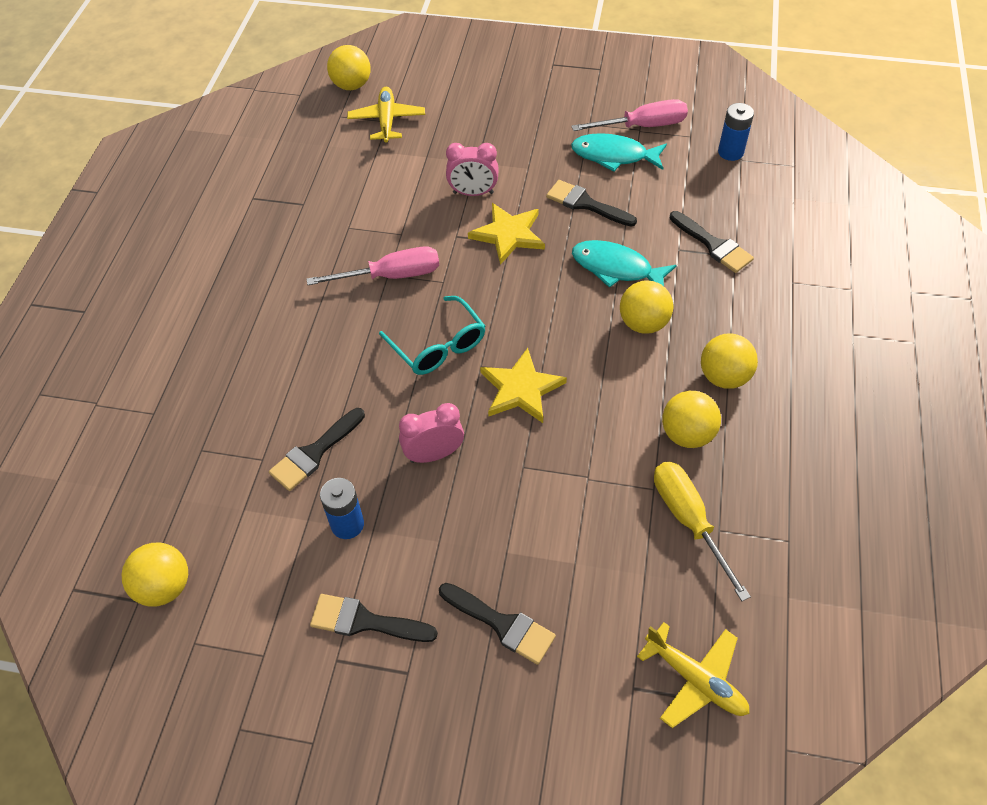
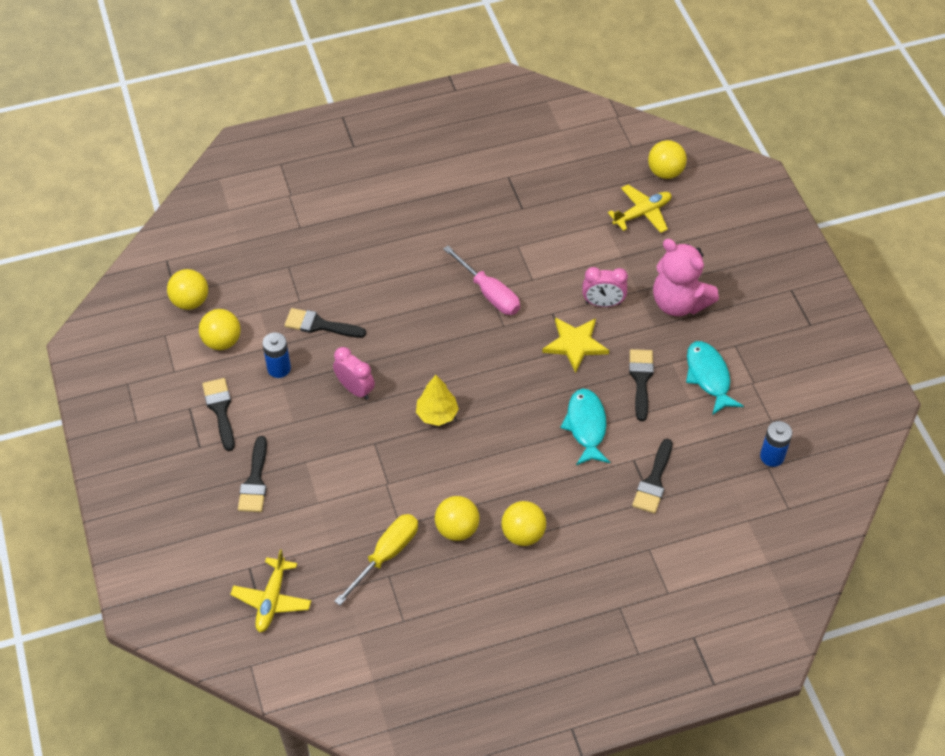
camera: 60 degrees right, 0 degrees up
(438, 346) = (444, 350): turquoise glasses -> none
(473, 193) = (603, 303): pink clock -> pink clock turned 60 degrees counterclockwise
(513, 140) = (679, 302): none -> pink teddy bear
(521, 389) = (437, 414): yellow star -> yellow tree
(642, 126) = (759, 383): pink screwdriver -> none
(643, 323) = (542, 464): yellow ball -> yellow ball (222, 341)

